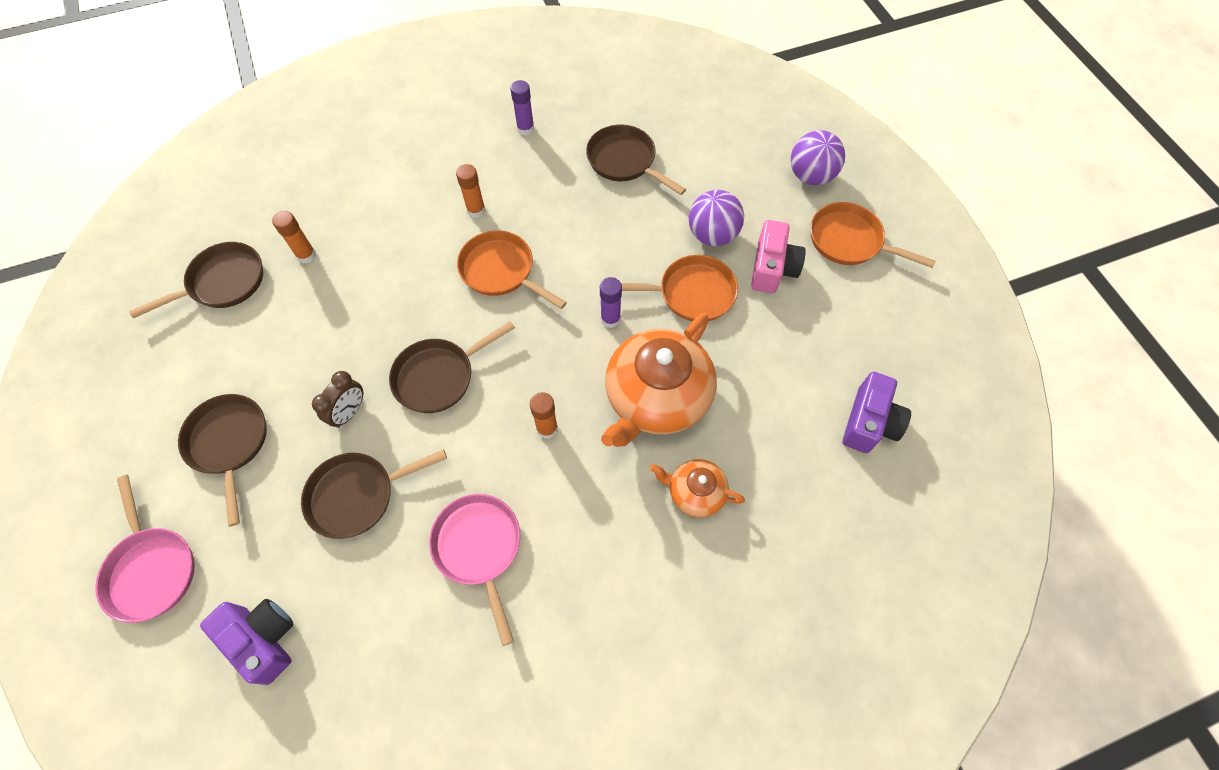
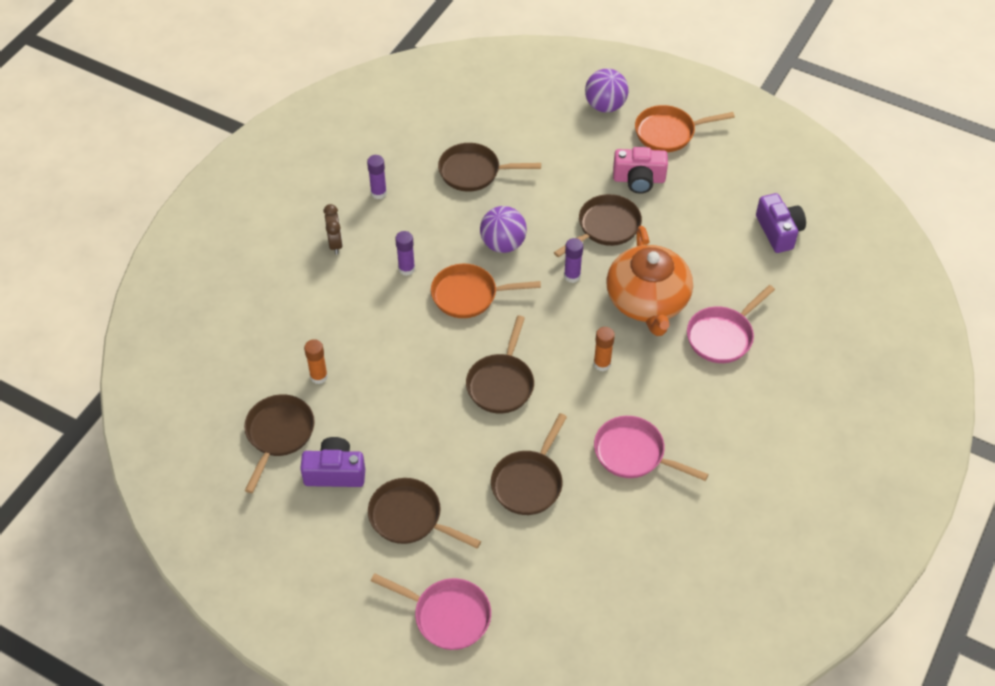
camera: 40 degrees left, 10 degrees down
(263, 639) = (562, 592): purple camera -> purple camera (335, 472)
(349, 412) = (467, 444): brown clock -> brown clock (335, 243)
(476, 210) = (406, 269): orange glue stick -> purple glue stick
(691, 293) = (605, 227): orange pan -> brown pan
(695, 492) = (722, 336): orange teapot -> pink pan
(712, 235) = (581, 183): purple ball -> purple ball (503, 244)
(772, 268) = (639, 179): pink camera -> pink camera turned 120 degrees clockwise

